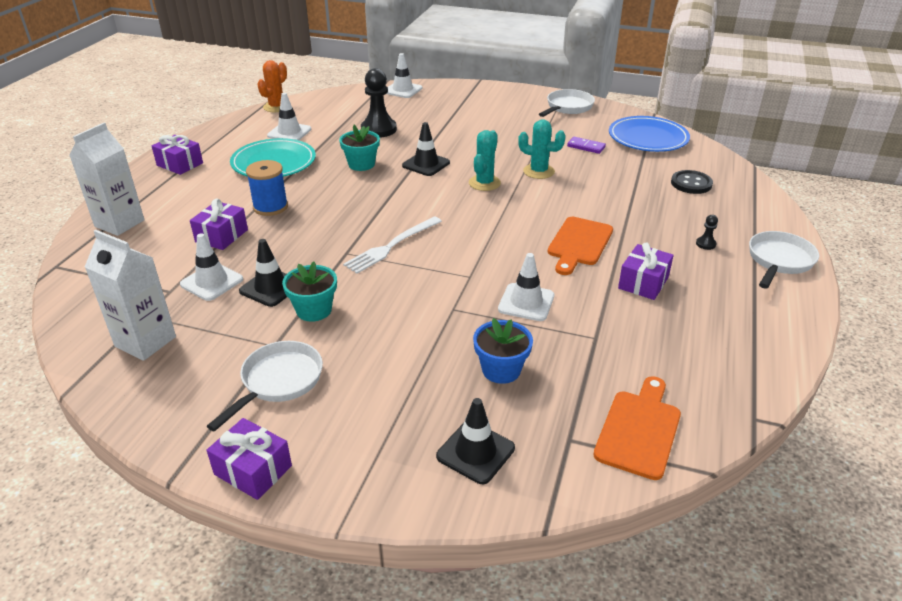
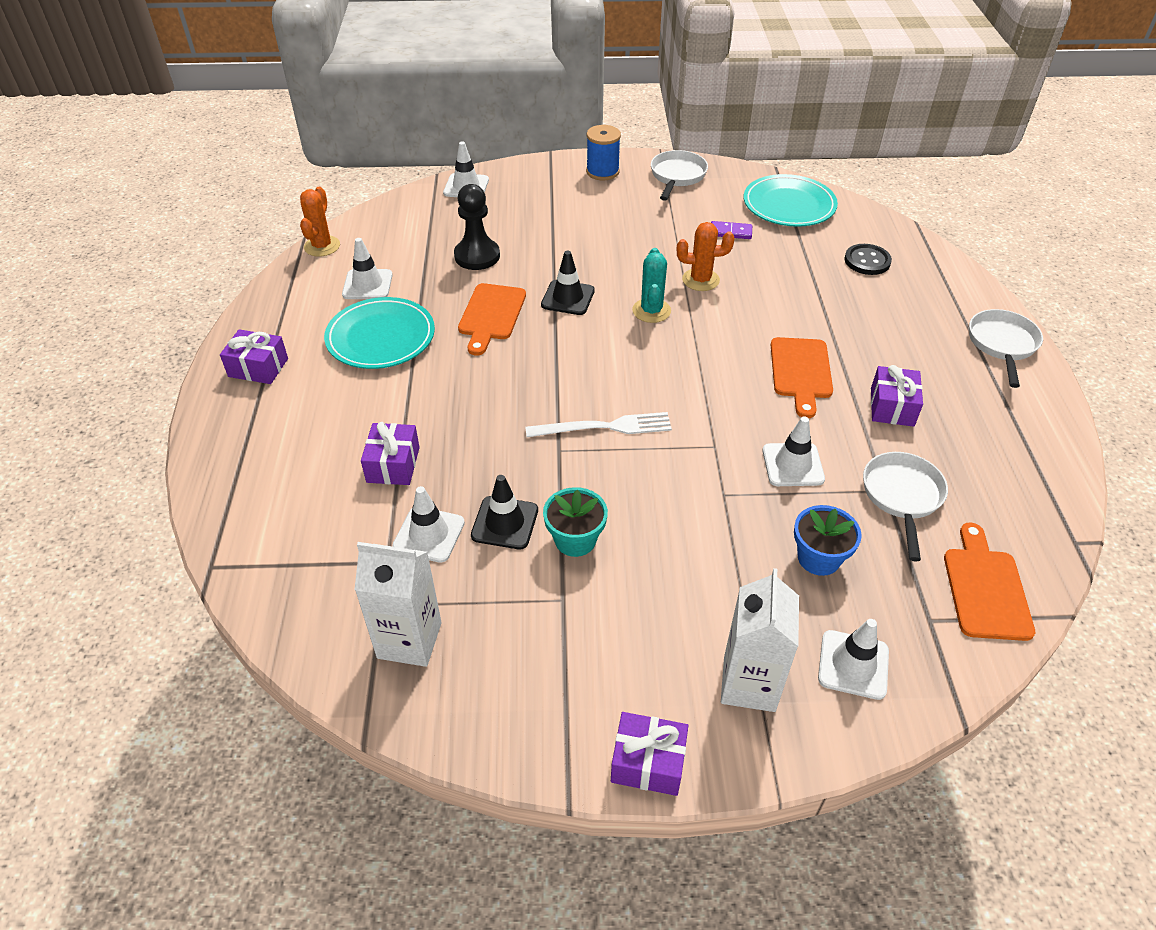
camera: 20 degrees left, 10 degrees up
(119, 223) = (246, 480): white carton -> white carton (749, 684)
(270, 207) = (423, 406): blue spool -> blue spool (602, 172)
(278, 382) = (600, 645): white pan -> white pan (902, 497)
(361, 164) = (491, 315): turquoise flower pot -> orange cutting board
(392, 246) = (604, 427): white fork -> white fork turned 120 degrees counterclockwise
(475, 452) = (853, 665): black traffic cone -> white traffic cone
(538, 171) = (700, 280): turquoise cactus -> orange cactus
(648, 138) = (789, 205): blue plate -> turquoise plate
(705, 244) = (924, 340): black pawn -> none

